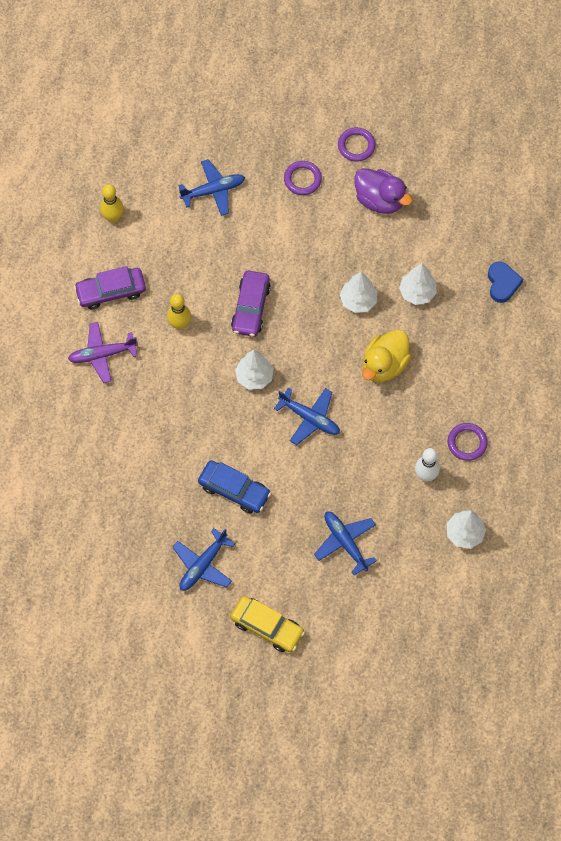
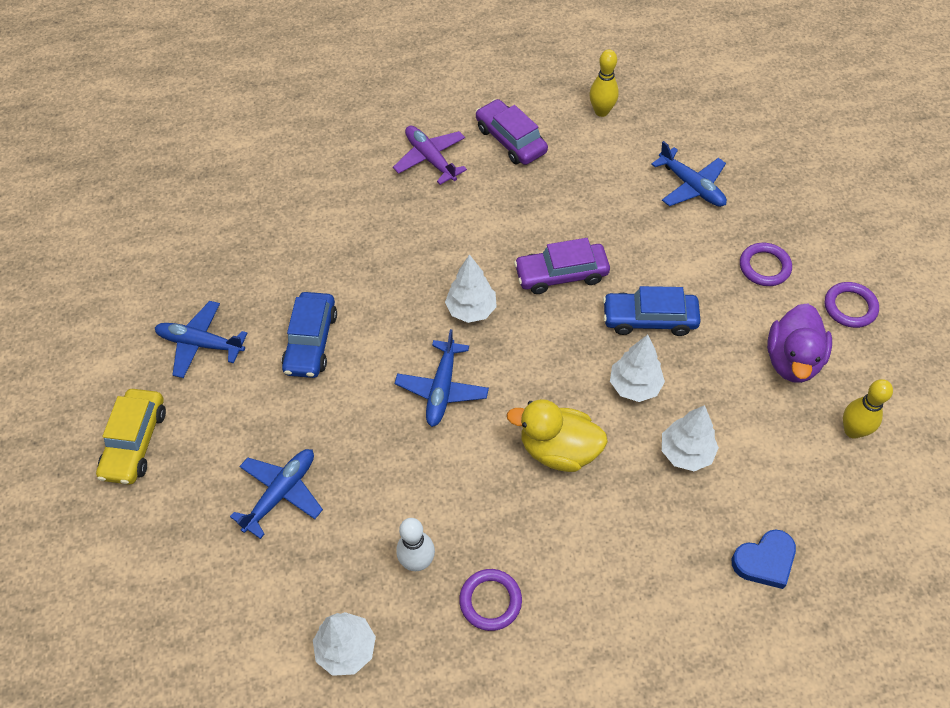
camera: 70 degrees right, 10 degrees down
(180, 324) = (503, 214): yellow bowling pin -> yellow bowling pin (852, 430)
(312, 269) = (649, 319): none -> blue car

